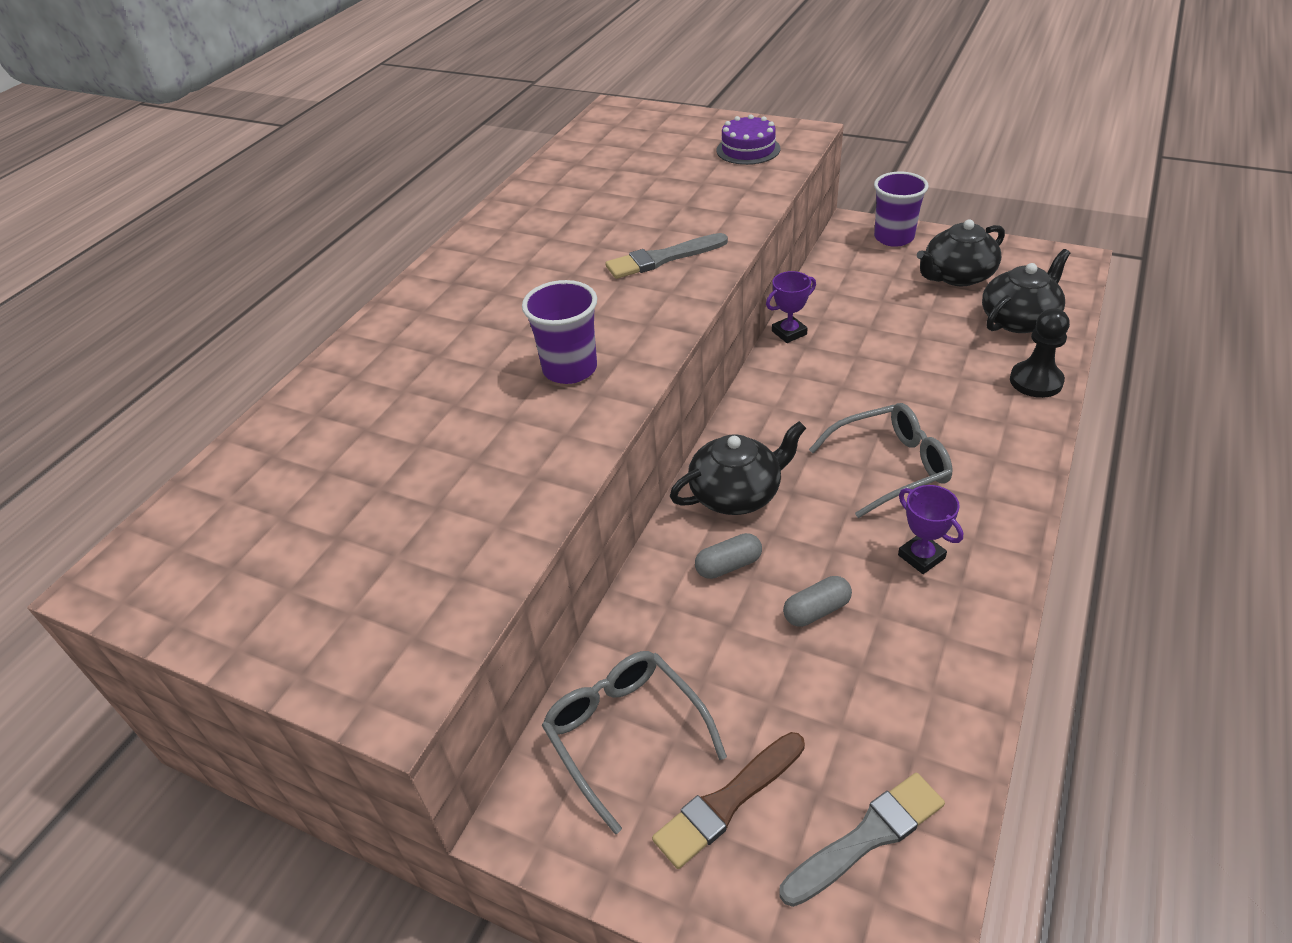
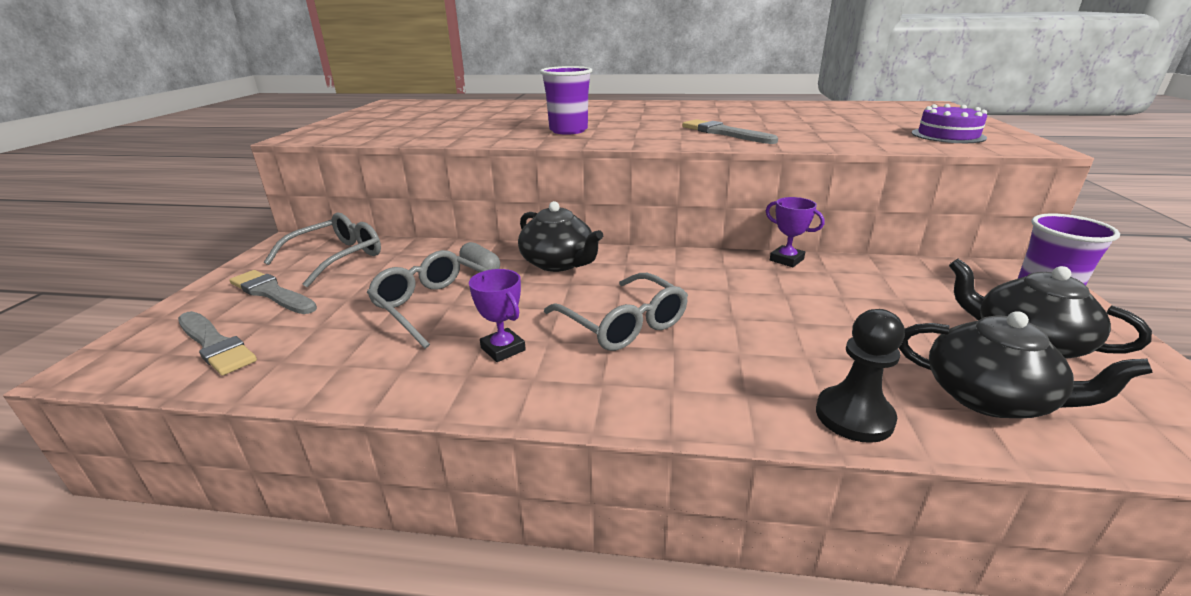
camera: 70 degrees right, 15 degrees down
(727, 802) = (272, 293): brown brush -> grey brush
(816, 610) = (435, 306): grey capsule -> grey glasses
(921, 556) = (503, 349): purple trophy -> purple trophy turned 75 degrees counterclockwise

